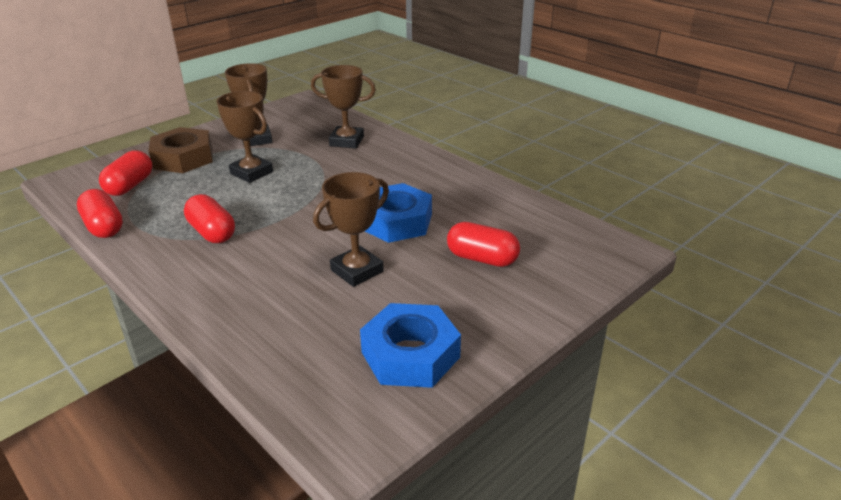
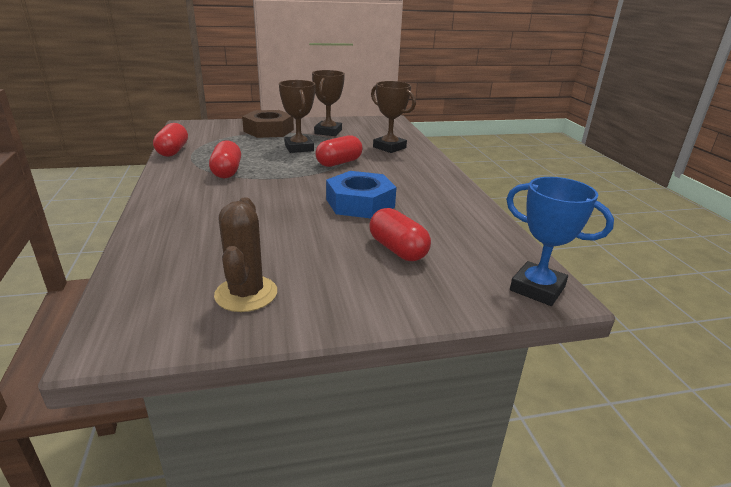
camera: 30 degrees right, 5 degrees down
(130, 186) = (218, 136): red capsule -> red capsule (339, 163)
(357, 271) = (287, 223): brown trophy -> none
(410, 355) = (246, 294): blue nut -> brown cactus
(613, 252) = (537, 288): none -> blue trophy

